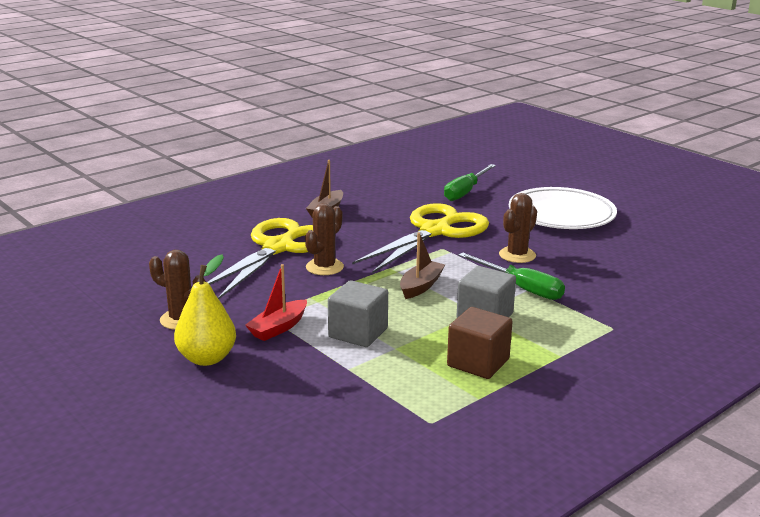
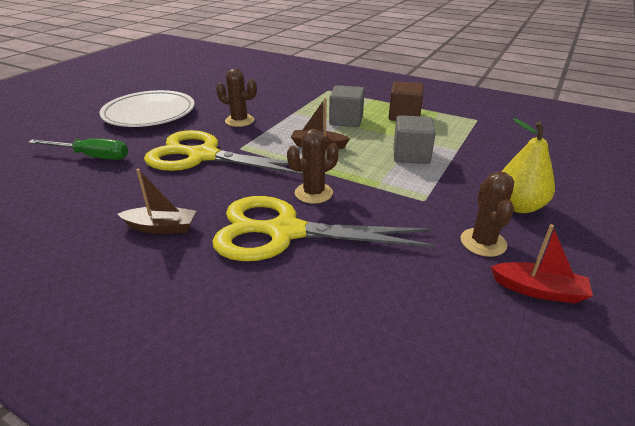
camera: 110 degrees left, 10 degrees up
(278, 328) = (439, 187): red boat -> red boat (538, 290)
(324, 267) = (313, 193): brown cactus -> brown cactus turned 45 degrees counterclockwise
(521, 288) = (294, 115): green screwdriver -> none

